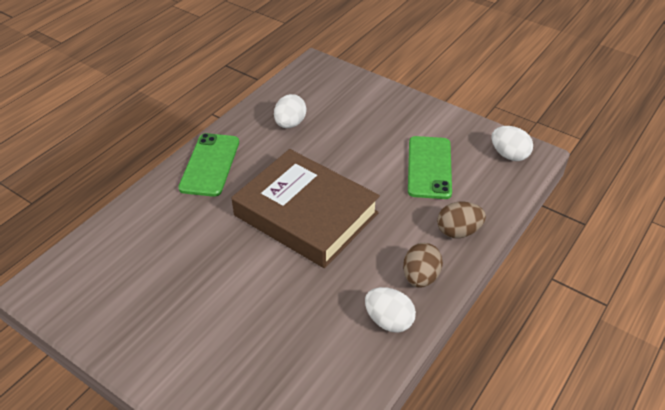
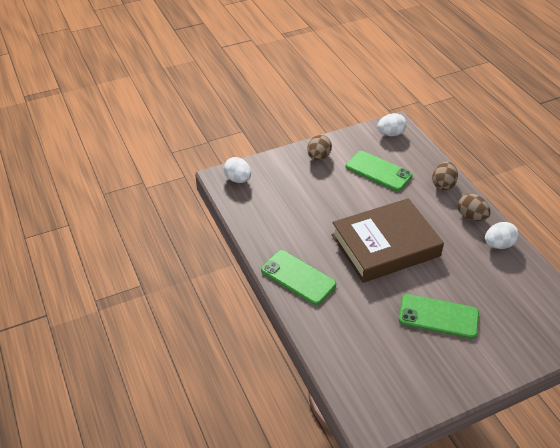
camera: 60 degrees left, 0 degrees up
(221, 297) = (438, 316): none -> green phone
(290, 124) = (283, 217): white egg -> white egg (238, 179)
(408, 114) = (318, 157): none -> brown egg

